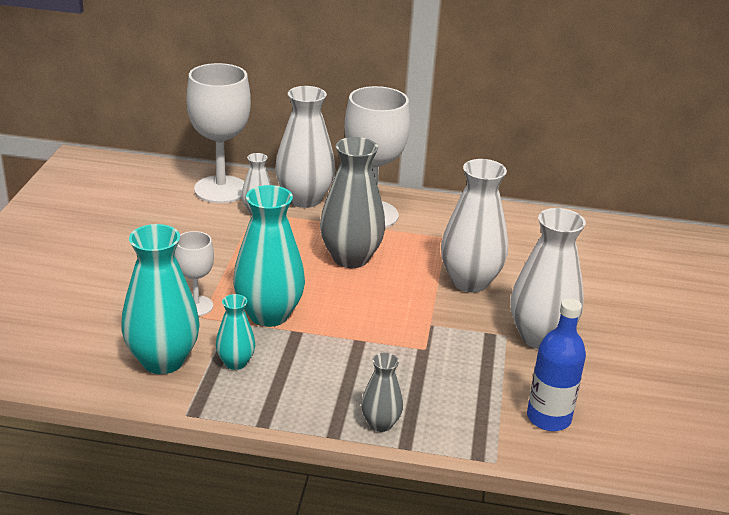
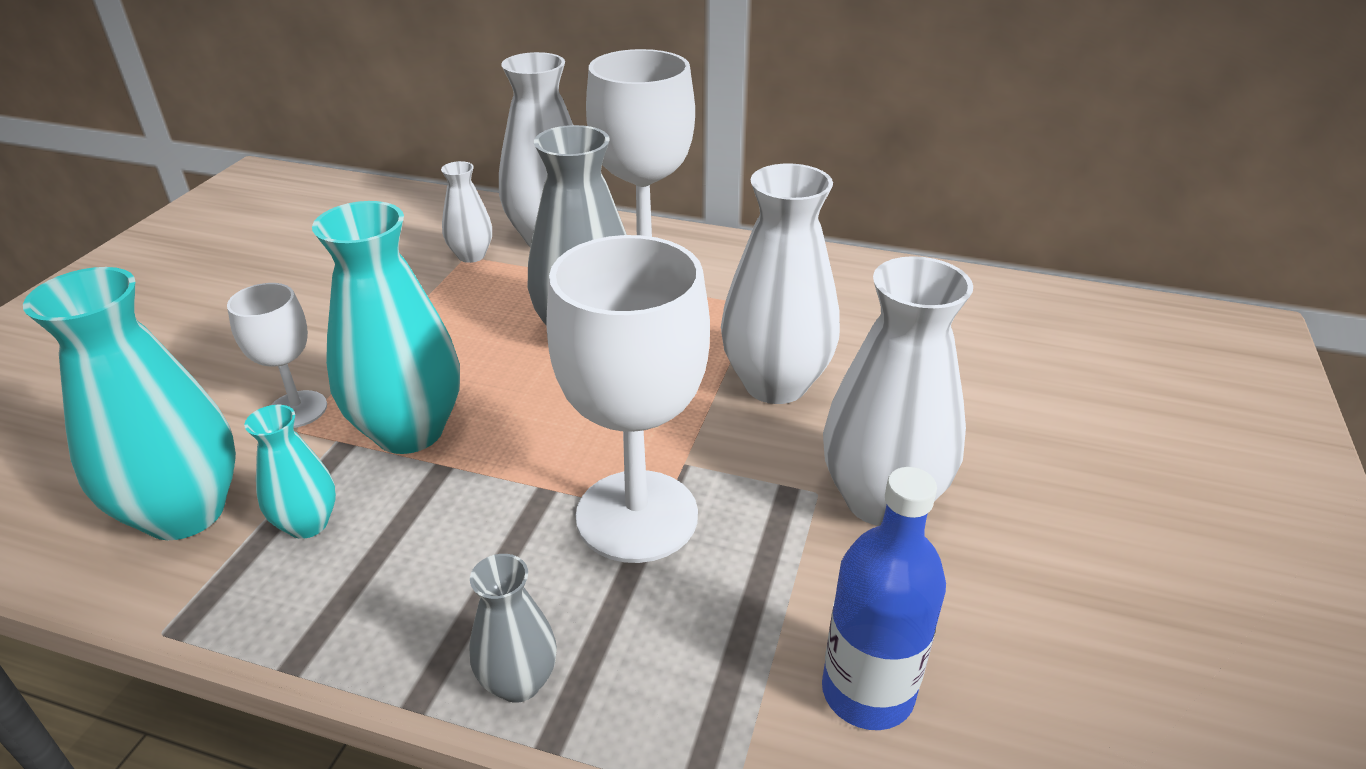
camera: 10 degrees right, 5 degrees up
(221, 189) = (432, 221): white goblet -> white goblet (637, 516)

